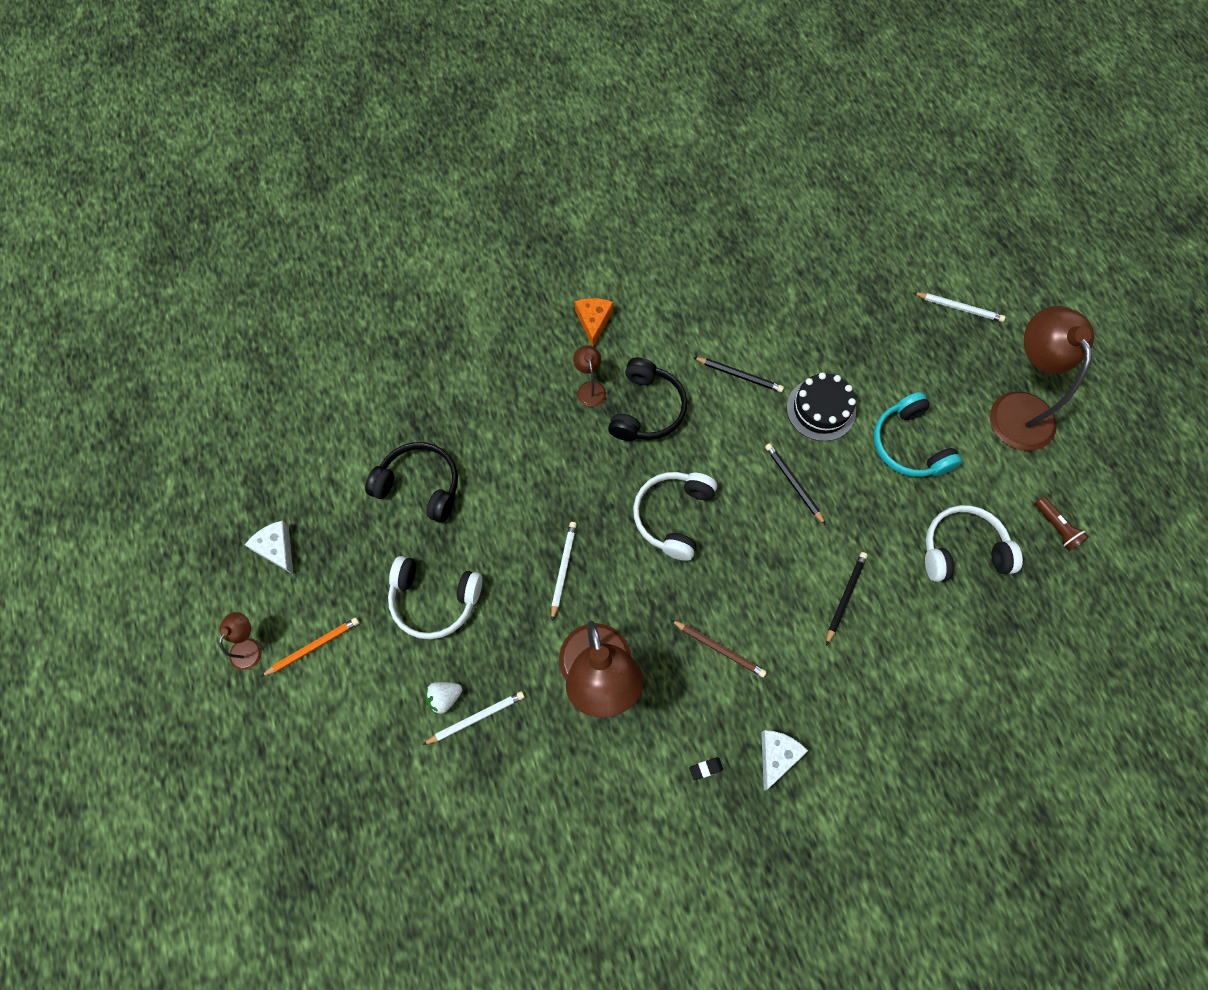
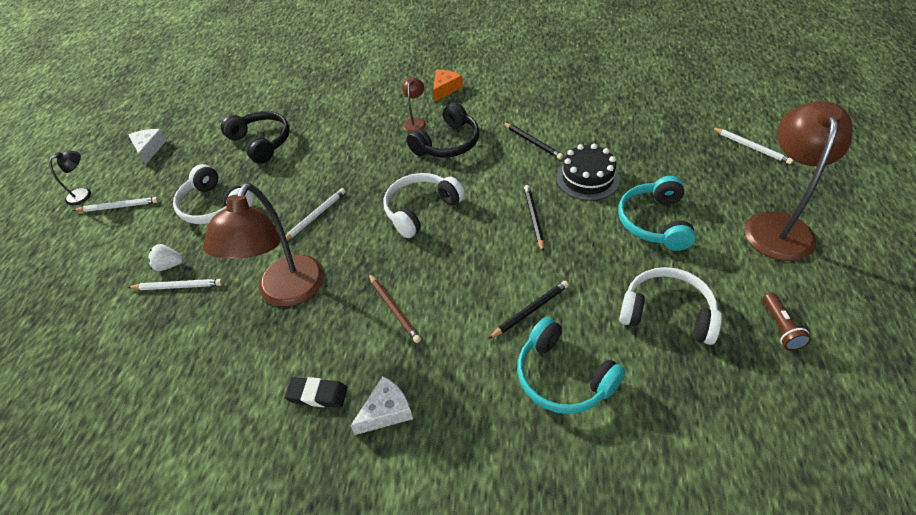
camera: 30 degrees right, 20 degrees down
(249, 647) = (84, 194): brown lamp -> black lamp
(313, 647) = (118, 206): orange pencil -> white pencil
(706, 768) = (317, 394): black eraser -> black eraser, size x1.74
(906, 655) = (563, 377): none -> turquoise headphones

